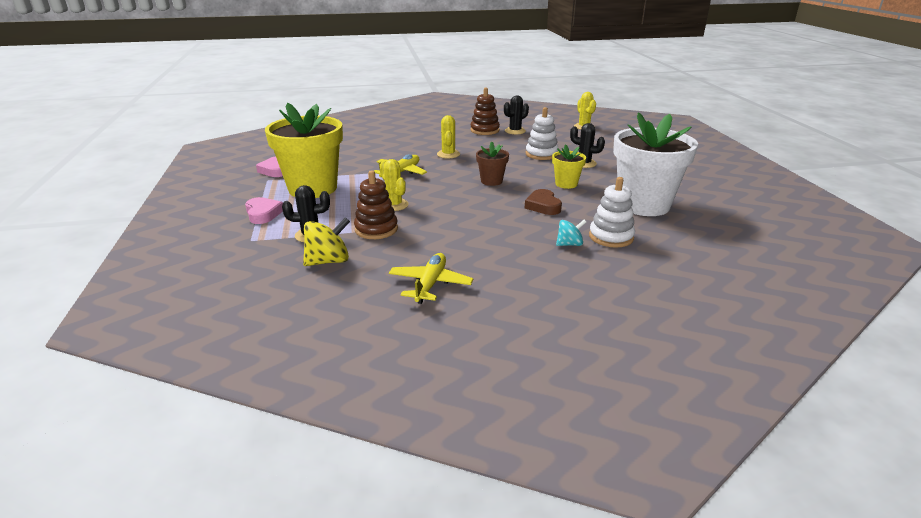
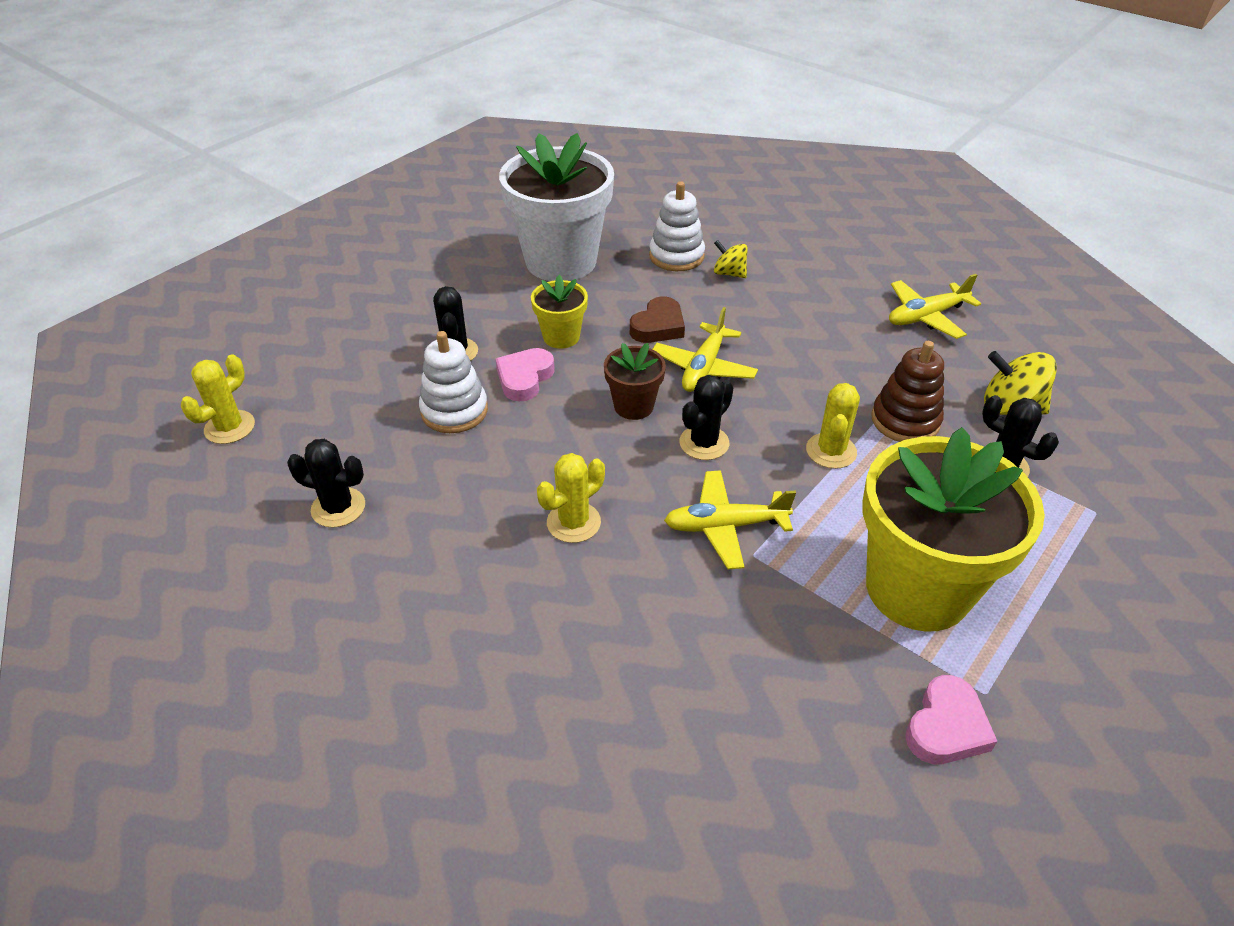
camera: 130 degrees left, 15 degrees up
(263, 214) = (1049, 568): pink heart -> pink heart (524, 378)
(446, 185) = (704, 443): none -> black cactus
(484, 130) = (372, 557): brown stacking toy -> none
(493, 203) = (704, 368): none -> yellow plane
(569, 244) = (729, 273): turquoise spinning top -> yellow spinning top

